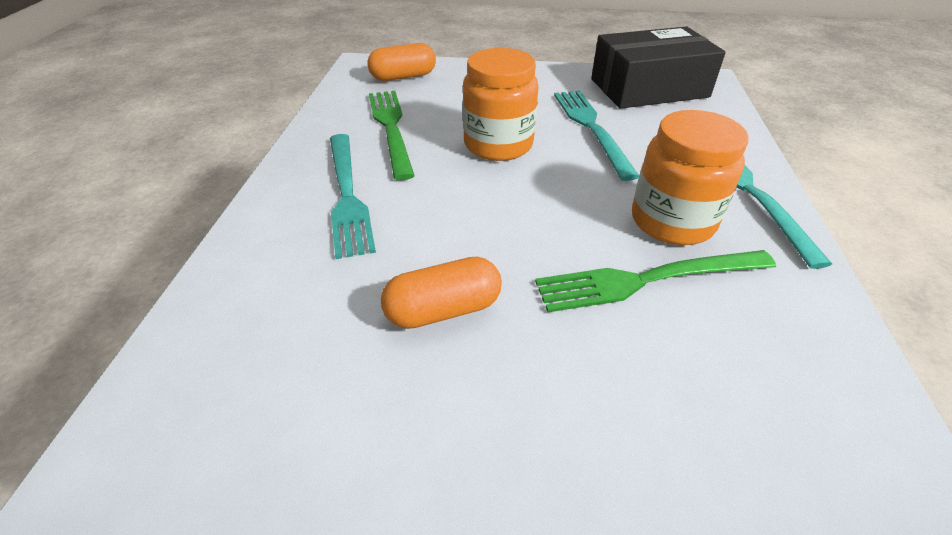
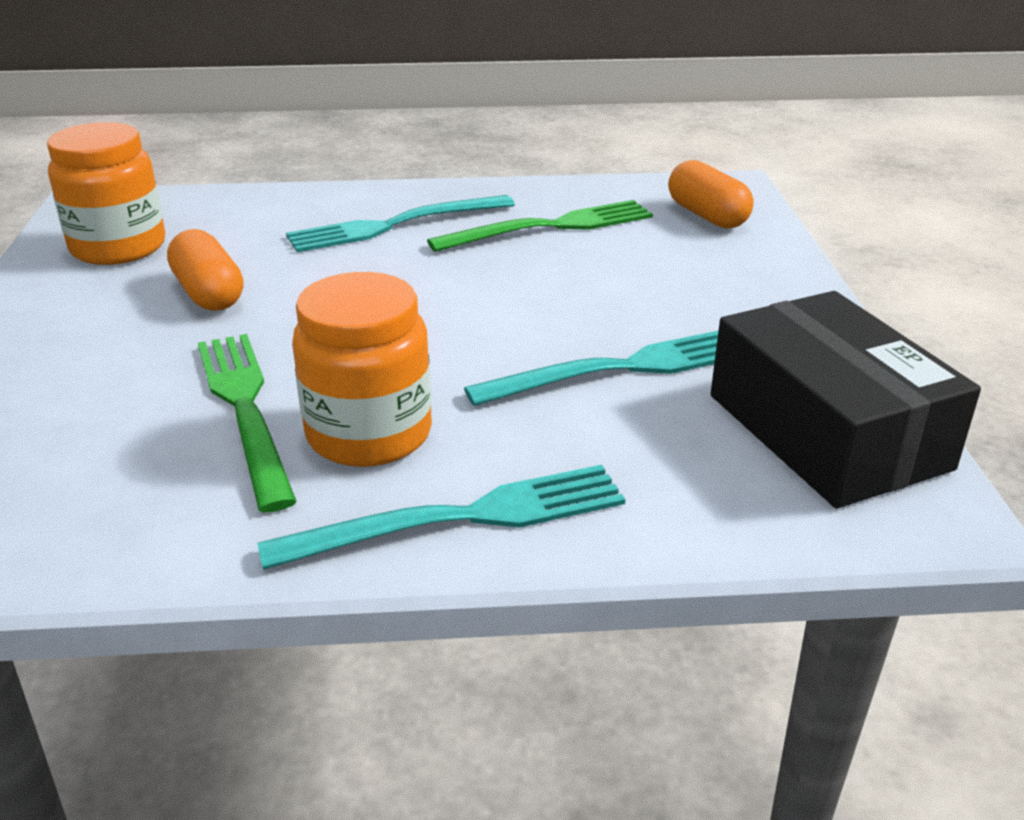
camera: 80 degrees right, 10 degrees down
(498, 145) = (536, 298): orange jar -> orange jar (118, 247)

